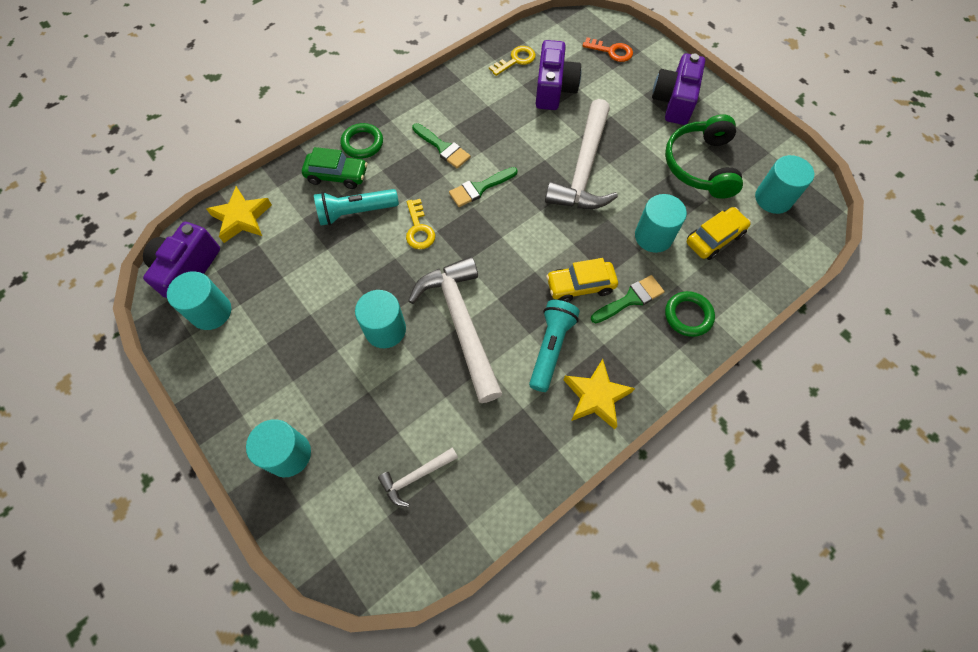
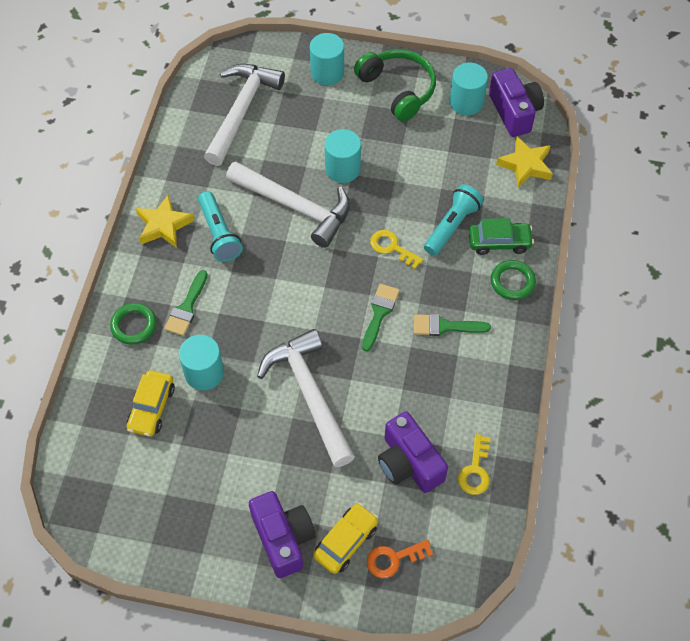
camera: 140 degrees right, 5 degrees down
(337, 175) = (499, 242): green car -> green car turned 150 degrees counterclockwise
(416, 476) = (241, 111): white hammer -> white hammer, size x2.11
(580, 286) = (232, 291): yellow car -> yellow car (346, 541)
(700, 165) = (208, 477): green headphones -> green headphones (398, 89)
(773, 198) = (121, 488): turquoise cylinder -> none

